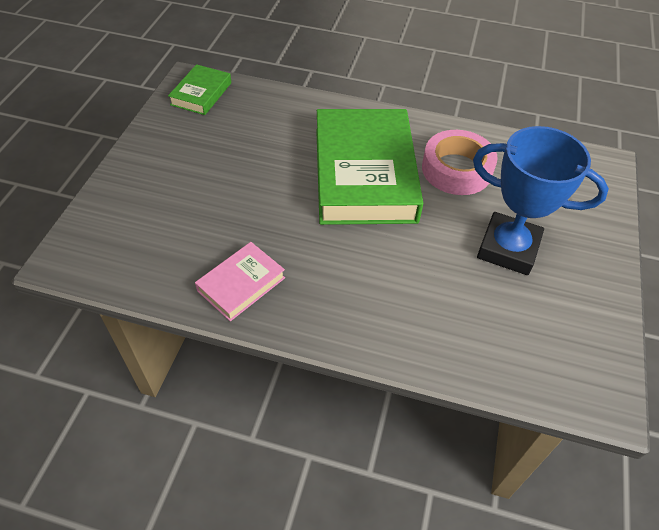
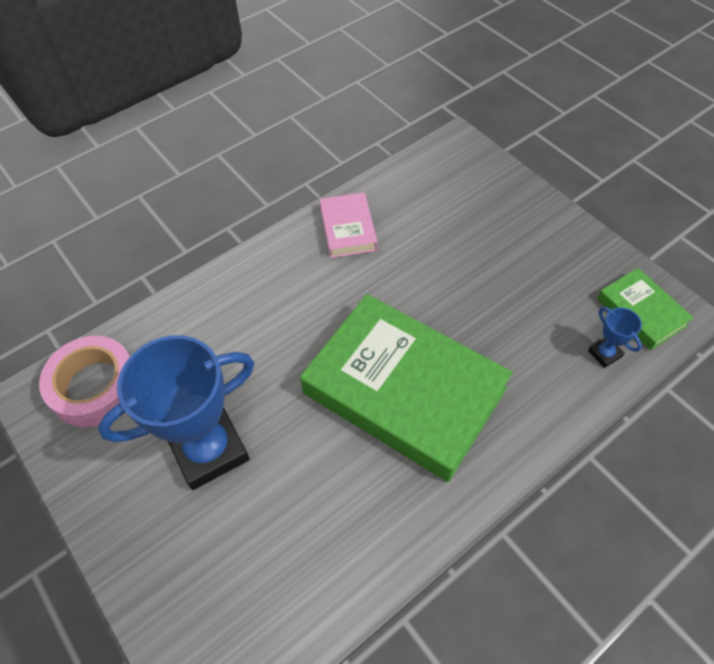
camera: 130 degrees right, 5 degrees up
(250, 99) = (604, 353): none -> blue trophy
(456, 169) = (342, 490): pink tape -> pink tape (95, 387)

